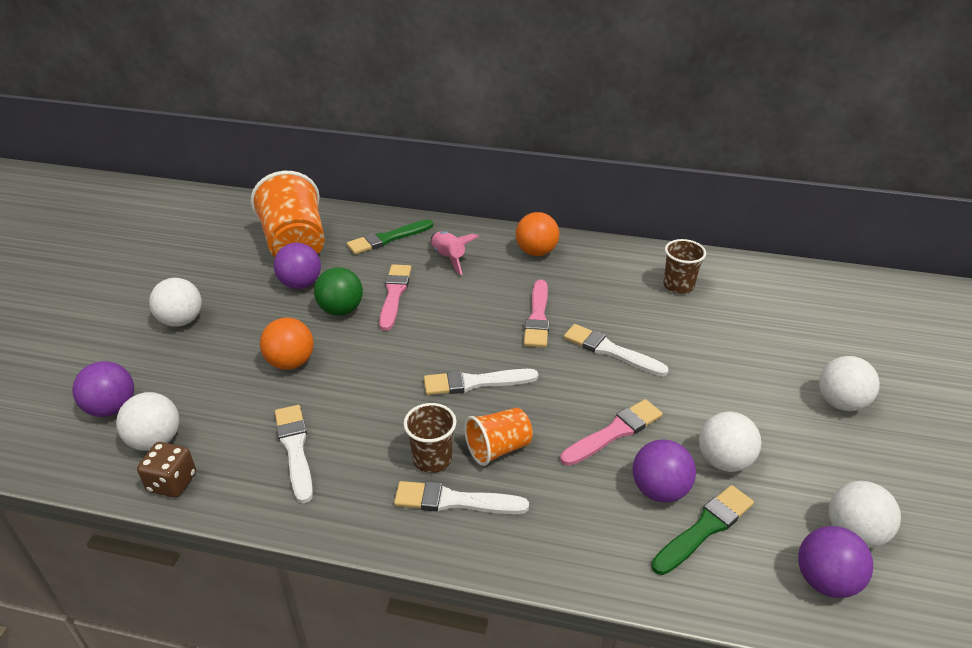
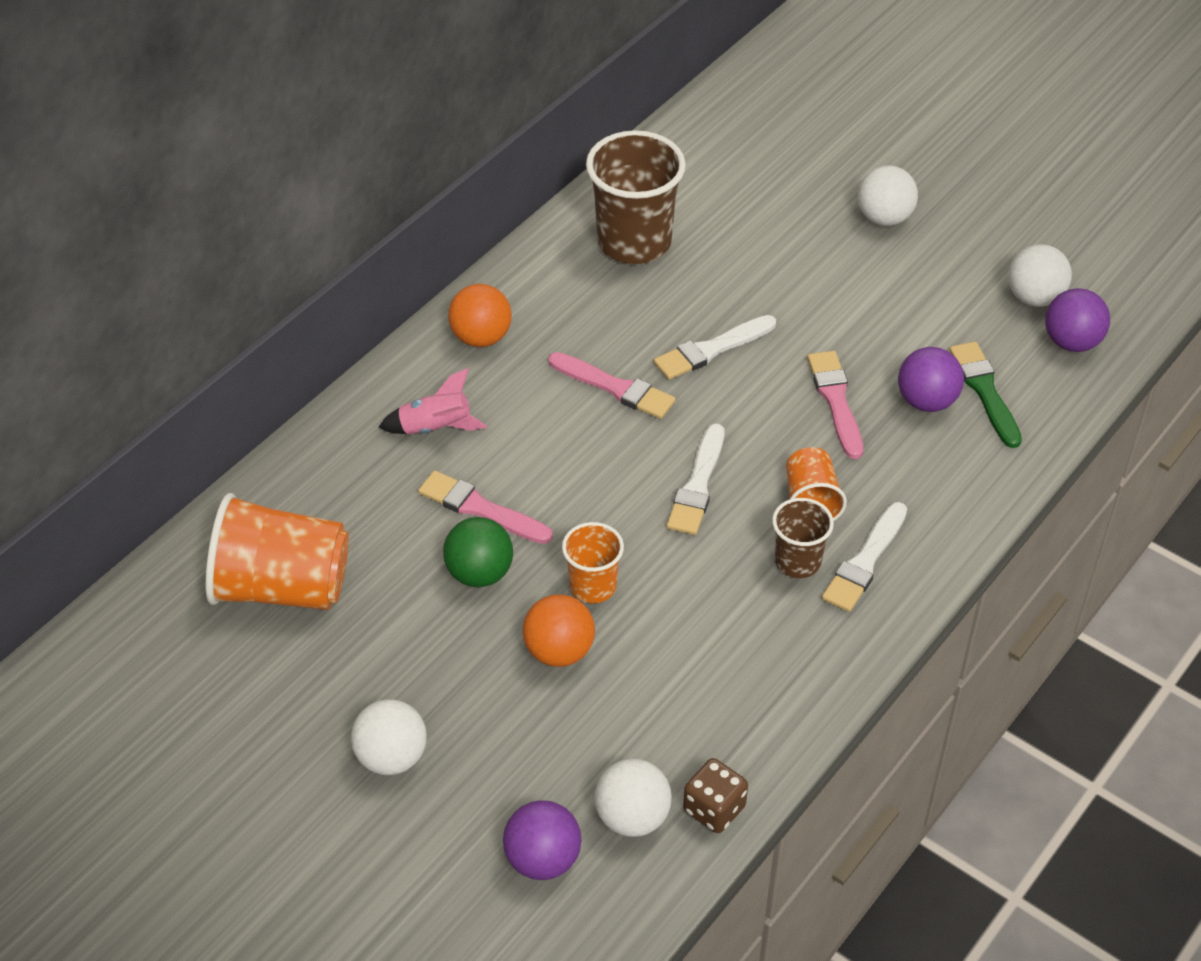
camera: 65 degrees left, 10 degrees up
(295, 449) = (719, 680): white brush -> none
(300, 284) = (390, 603): purple ball -> none
(354, 360) = (593, 586): none -> orange cup
(387, 239) = (341, 478): green brush -> none
(678, 286) = (634, 242): brown cup -> brown cup, size x1.84
(724, 461) = (914, 338): white ball -> none

